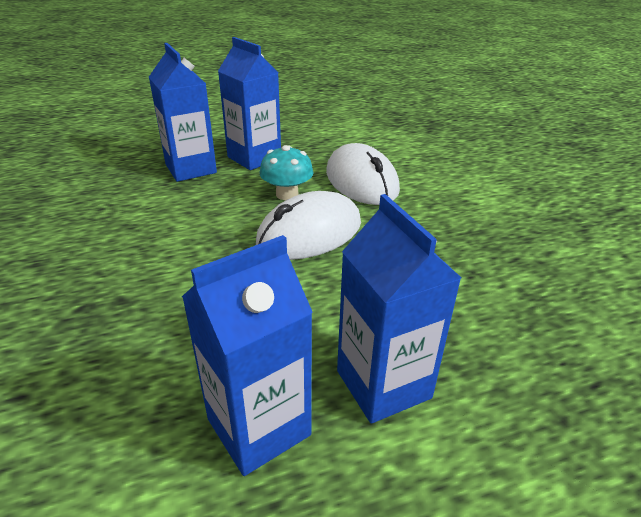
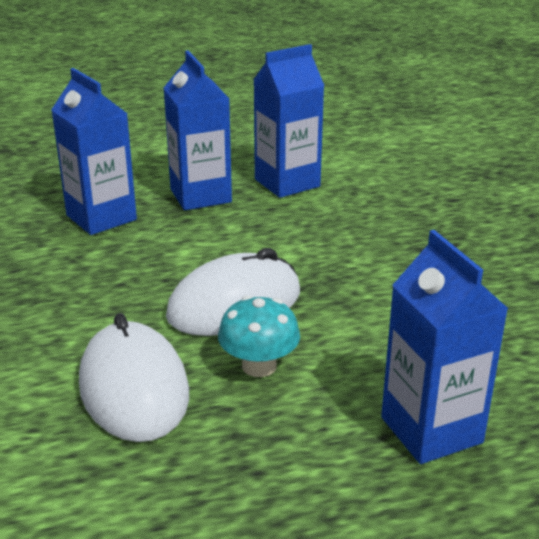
camera: 175 degrees left, 5 degrees down
(254, 158) = (319, 458): blue carton -> blue carton (101, 217)

